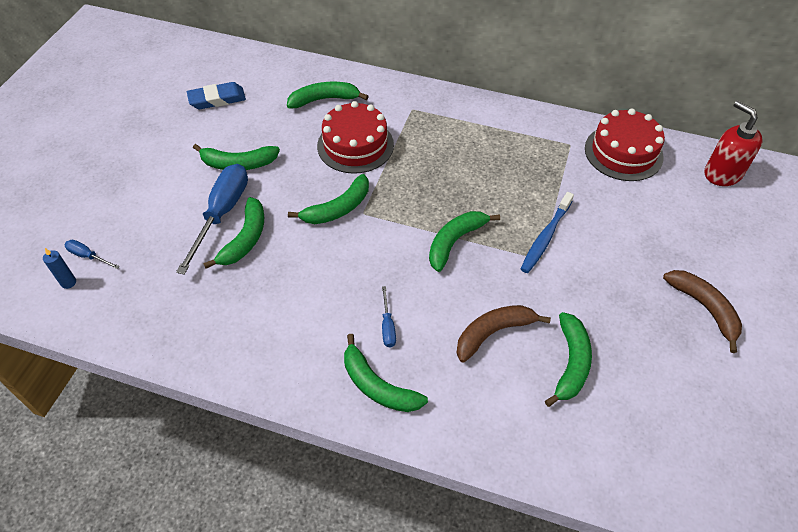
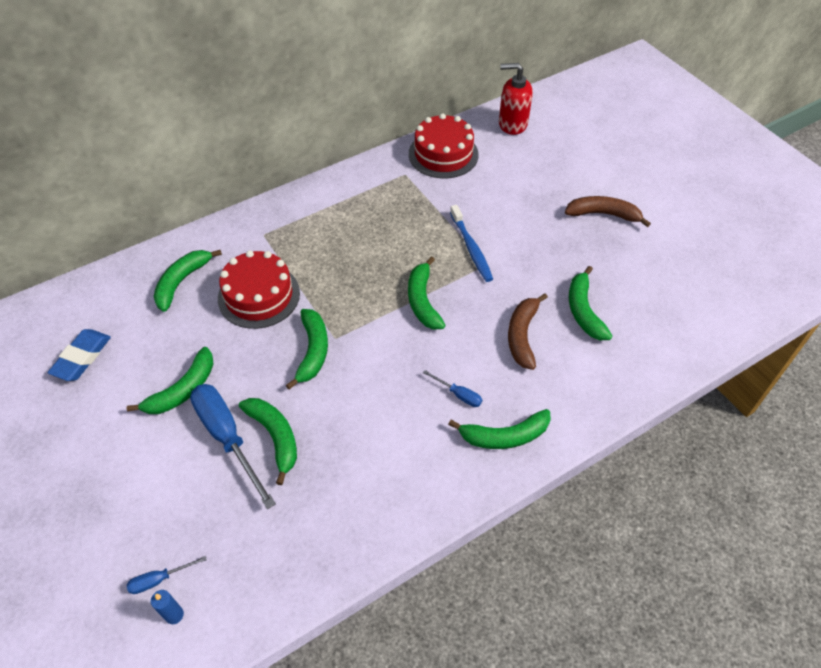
camera: 50 degrees left, 0 degrees up
(571, 363) = (583, 311): green banana -> green banana turned 150 degrees counterclockwise

